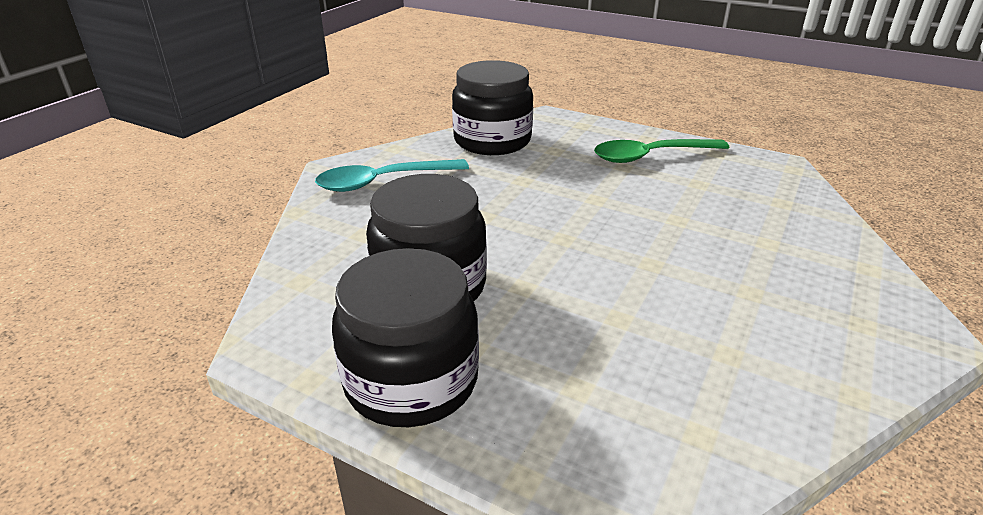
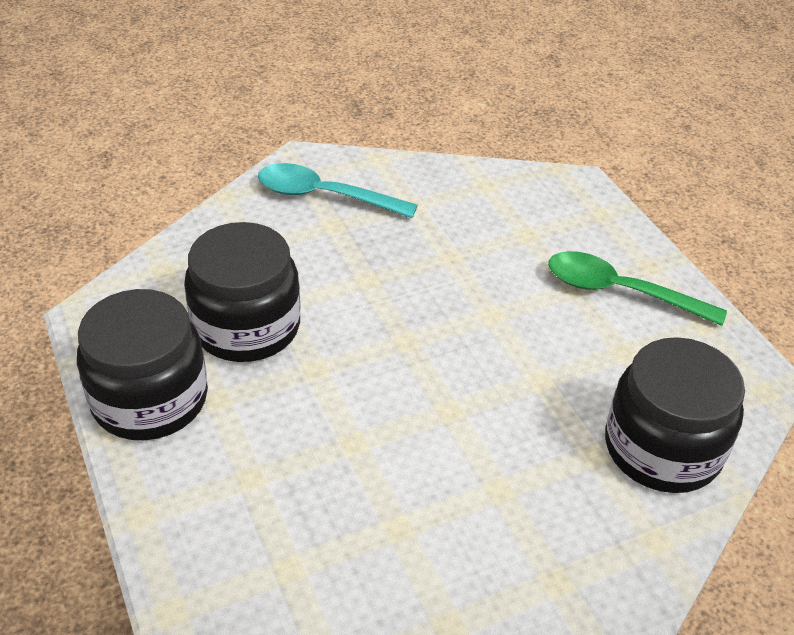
camera: 35 degrees right, 10 degrees up
(492, 141) = (479, 192): black jar -> black jar (662, 448)

